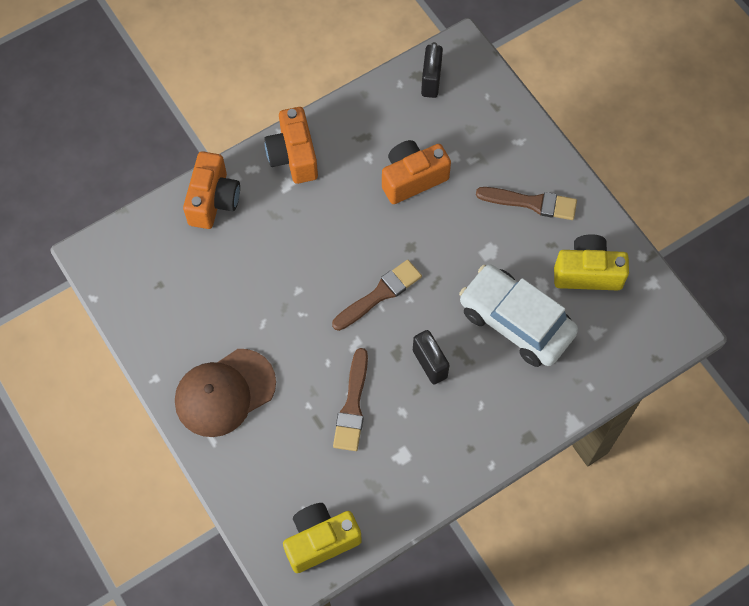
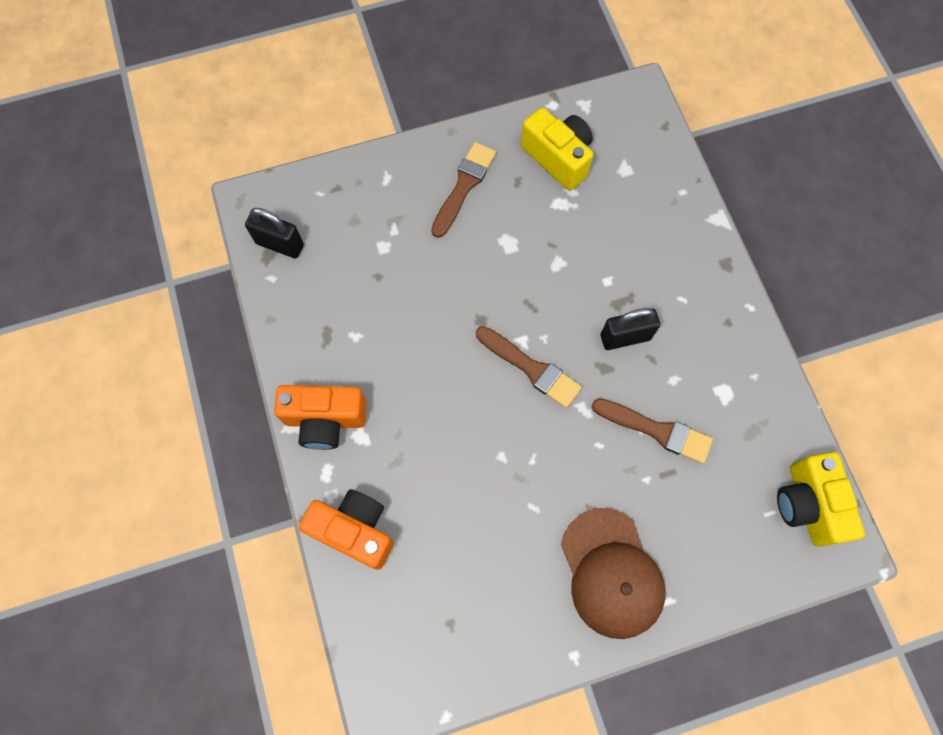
camera: 75 degrees left, 5 degrees up
(379, 294) = (530, 368): brown brush -> brown brush turned 150 degrees clockwise
(412, 178) = (397, 296): orange camera -> none
(516, 322) = (596, 239): white car -> none
(587, 272) = (558, 158): yellow camera -> yellow camera turned 120 degrees clockwise

